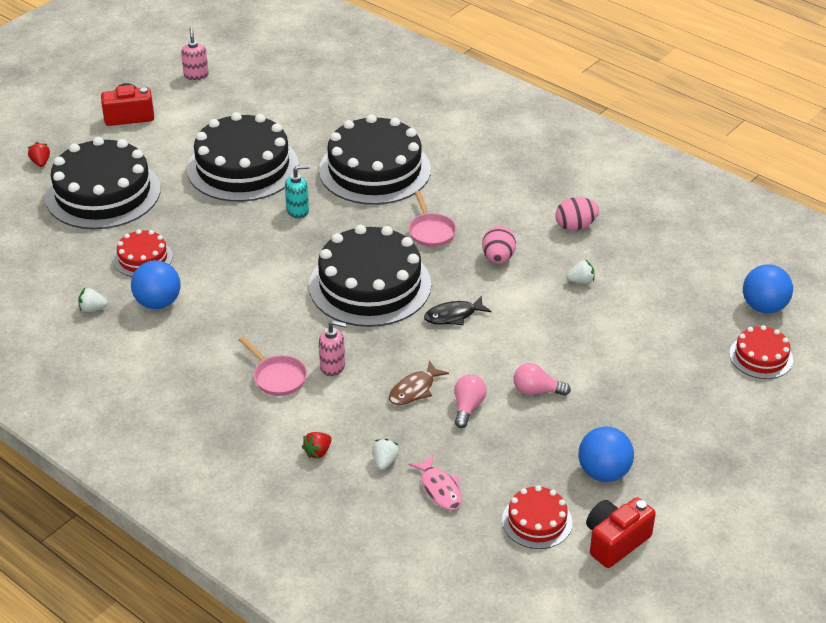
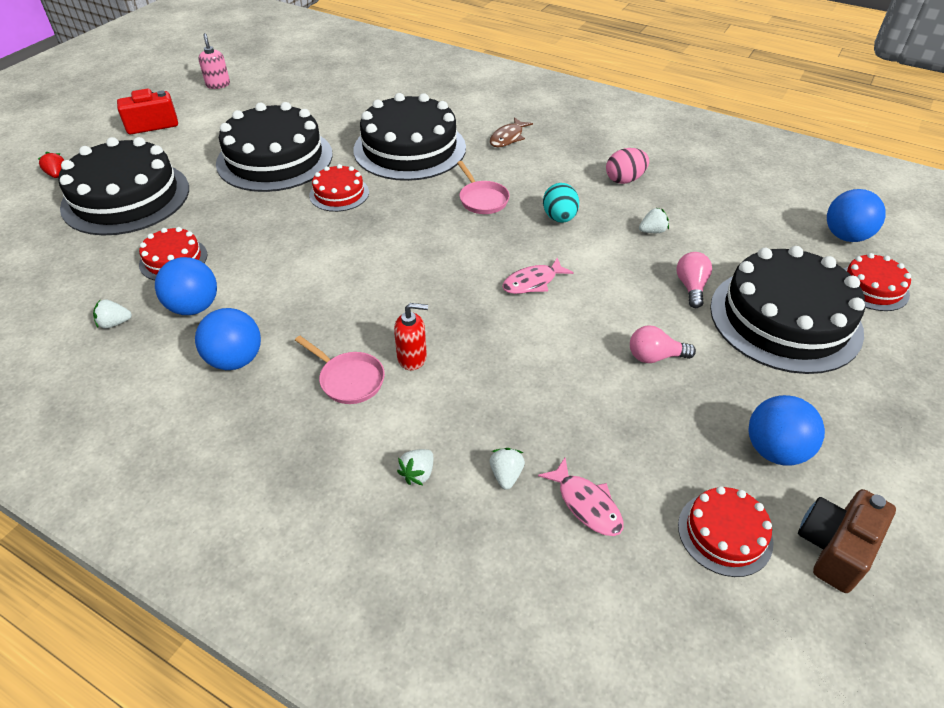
camera: 10 degrees left, 5 degrees up
(188, 350) = (235, 360): none -> blue ball
(298, 211) = (339, 194): turquoise soap dispenser -> red cake
(318, 452) = (418, 474): red strawberry -> white strawberry
(333, 366) = (412, 358): pink soap dispenser -> red soap dispenser
(370, 285) = (433, 260): black cake -> black cake (785, 319)
(414, 390) = (515, 374): brown fish -> brown fish (508, 138)
(453, 316) = (532, 282): black fish -> pink fish
(467, 407) = (584, 387): pink light bulb -> pink light bulb (691, 287)
(498, 258) = (559, 218): pink egg -> turquoise egg
(615, 541) = (834, 548): red camera -> brown camera

